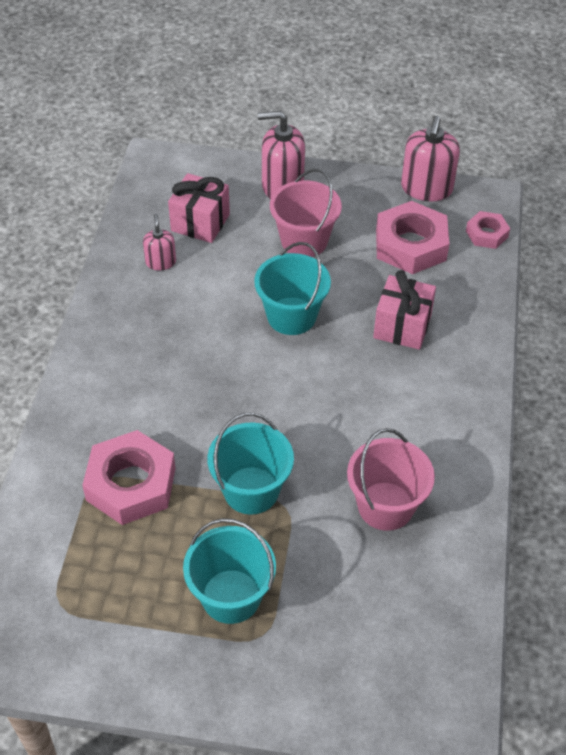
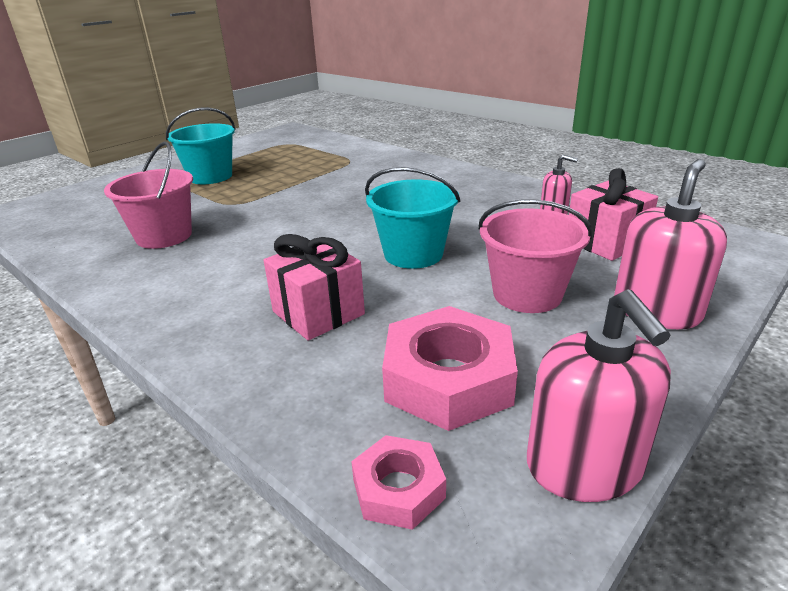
camera: 125 degrees right, 20 degrees down
(131, 484) = (332, 167): pink nut -> none
(251, 490) = (266, 196): turquoise bucket -> none
(426, 188) = (584, 466): pink soap dispenser -> pink soap dispenser turned 150 degrees counterclockwise

